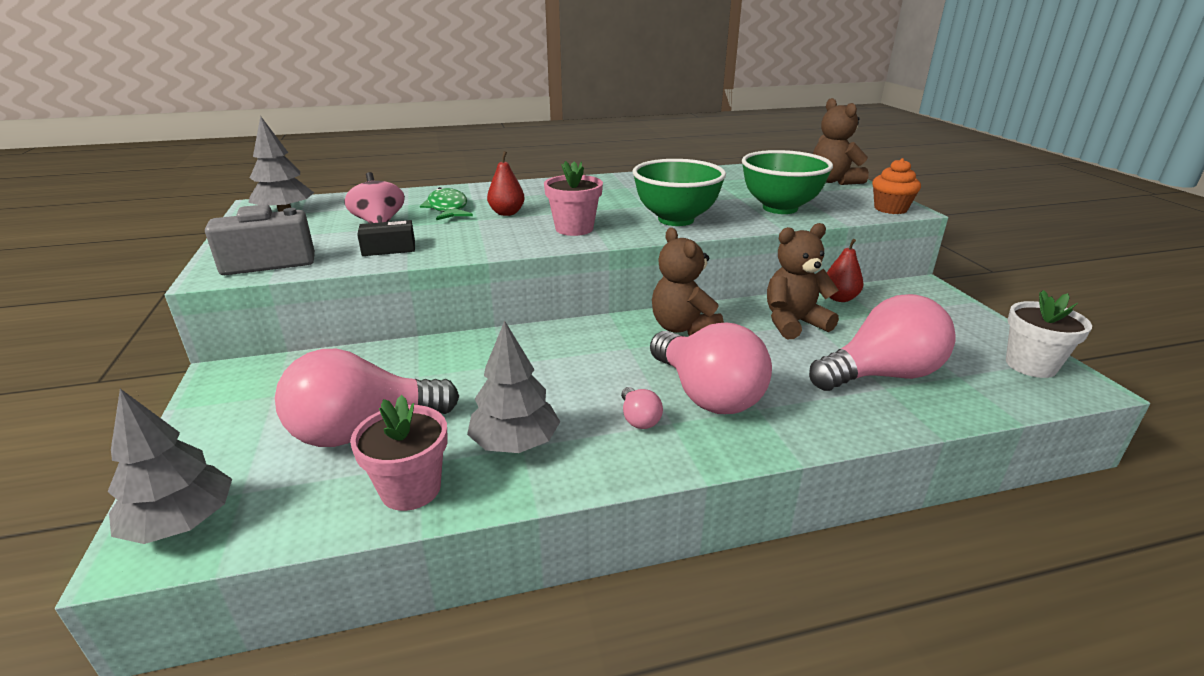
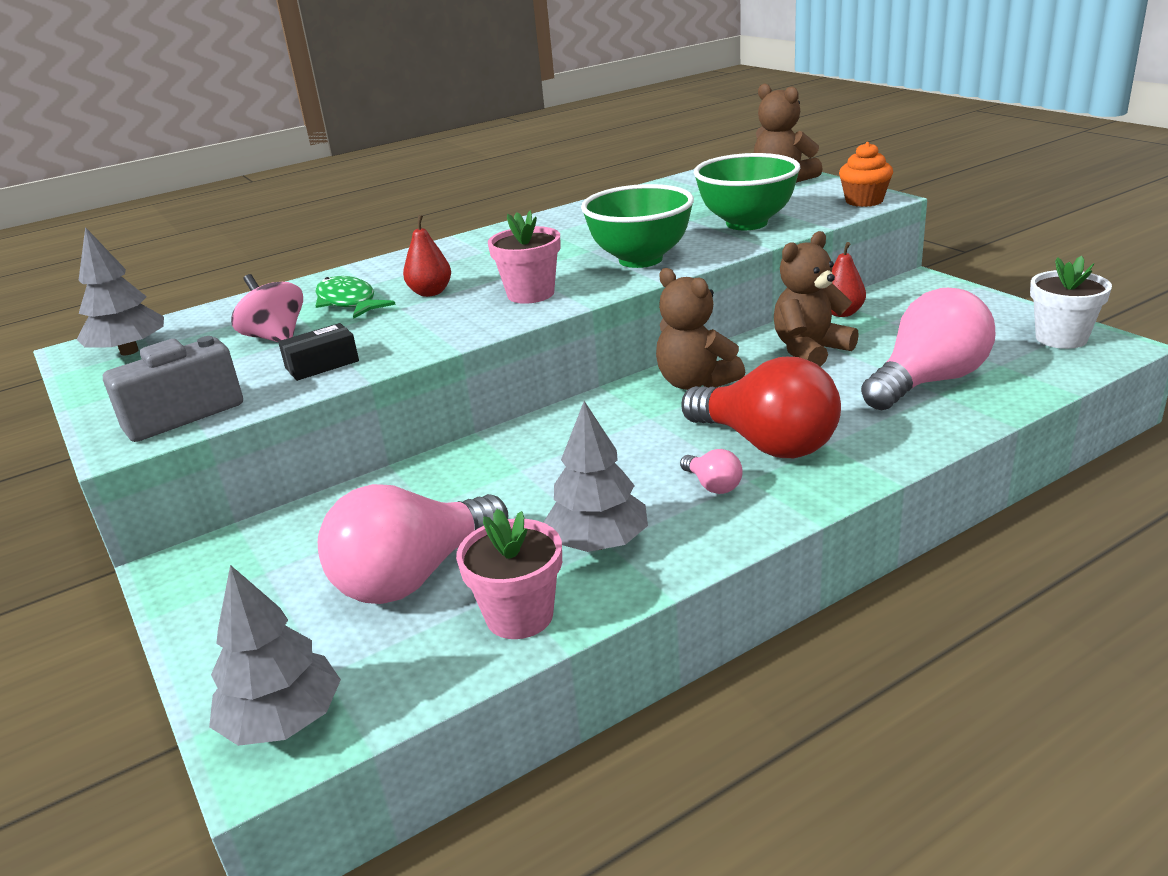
camera: 15 degrees left, 0 degrees up
(706, 394) = (766, 444): pink light bulb -> red light bulb

